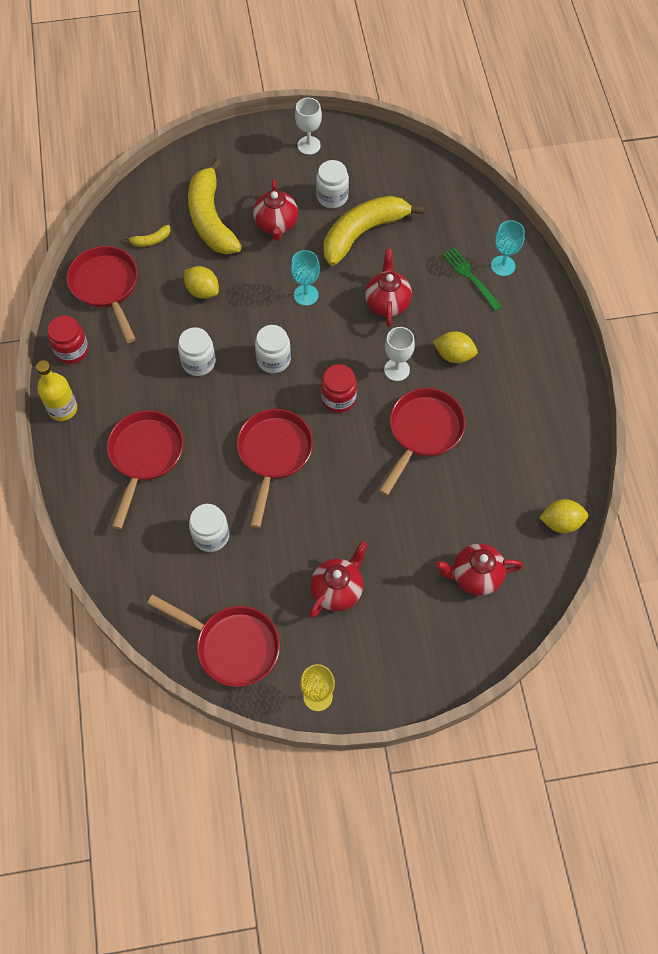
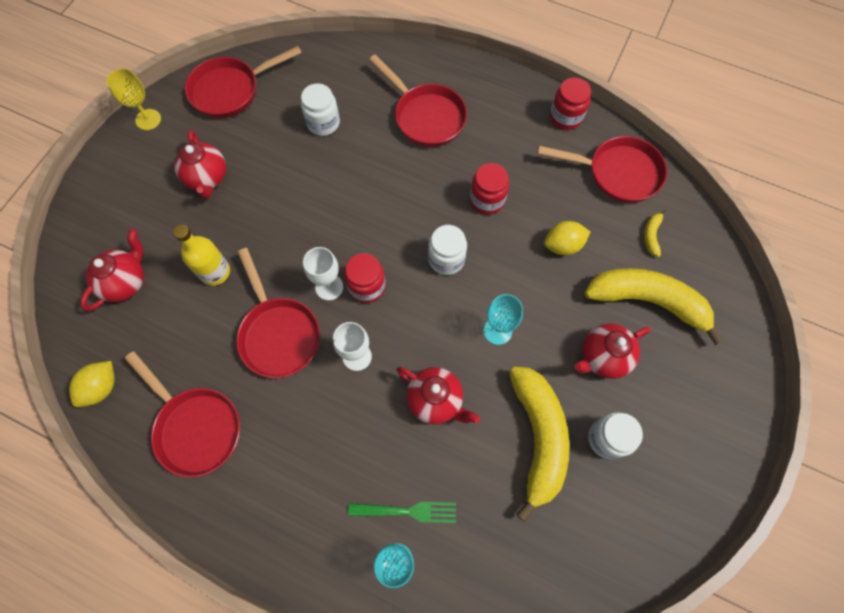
camera: 125 degrees right, 5 degrees up
(63, 409) = (512, 85): yellow bottle -> yellow bottle (215, 272)
(198, 362) = (487, 200): white jar -> red jar
(273, 455) = (354, 204): red pan -> red pan (195, 427)
(276, 225) = (602, 357): red teapot -> red teapot turned 60 degrees counterclockwise
(309, 145) = (698, 462): white goblet -> white goblet (329, 287)
(454, 355) = (331, 421): yellow lemon -> none

